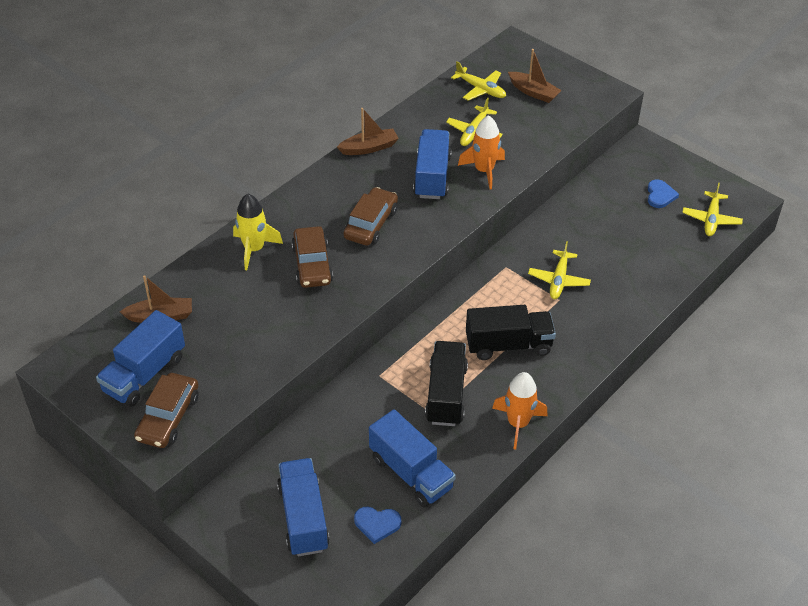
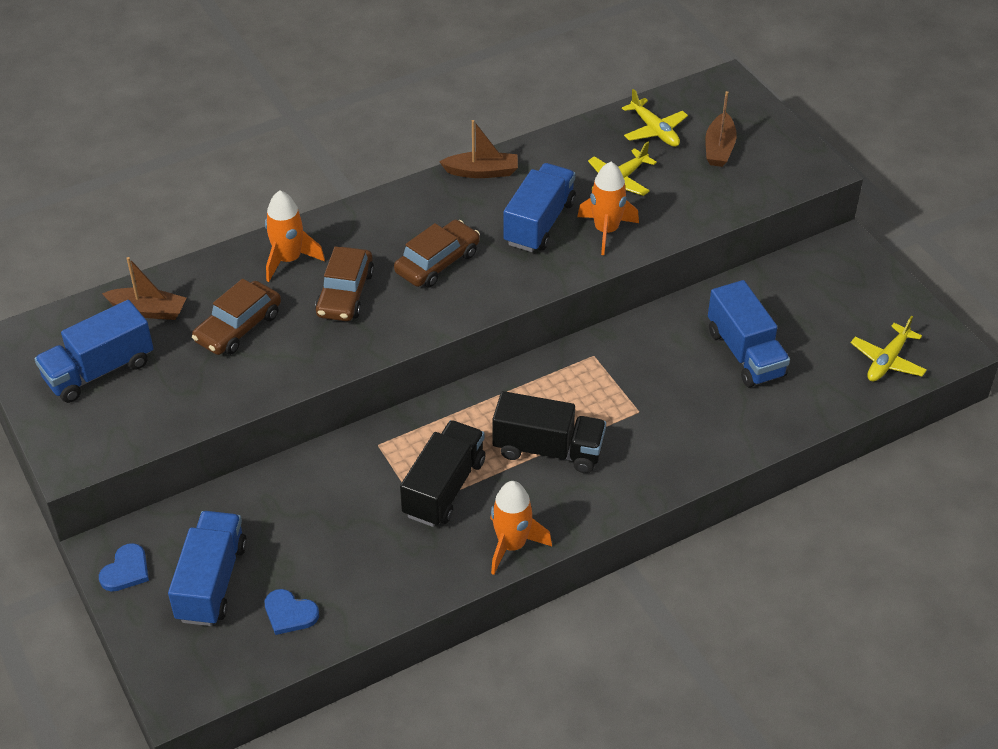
camera: 20 degrees right, 0 degrees up
(168, 417) = (100, 425): brown car -> brown car (238, 327)
(254, 249) = (289, 260): yellow rocket -> orange rocket
(411, 473) = (357, 567): blue truck -> blue truck (745, 353)
(533, 92) = (719, 148): brown boat -> brown boat turned 45 degrees clockwise
(558, 280) = (651, 387): yellow plane -> none
(660, 195) = (835, 315): blue heart -> blue heart (126, 570)

